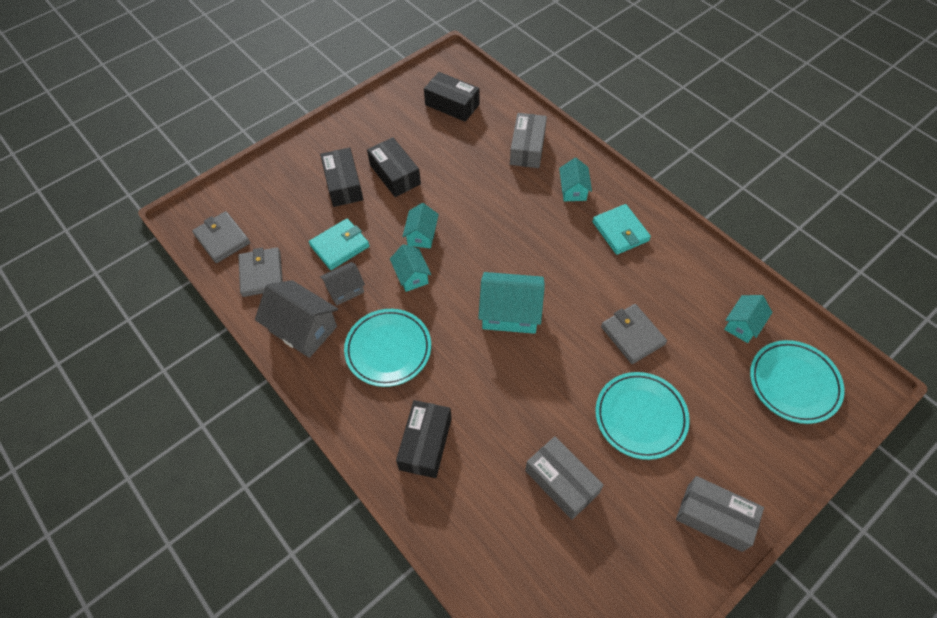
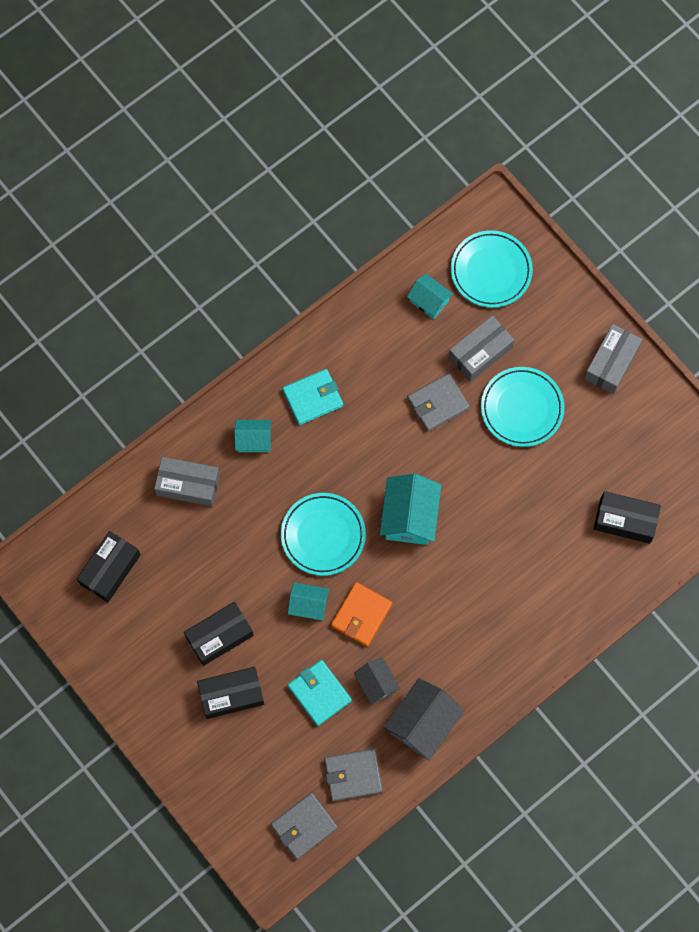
camera: 90 degrees left, 15 degrees up
(388, 349) = (448, 636): turquoise plate -> turquoise plate (323, 535)
(411, 276) = (361, 615): turquoise house -> orange wallet
(425, 443) = (546, 599): black box -> black box (625, 520)
(561, 482) = (581, 483): grey box -> grey box (480, 352)

